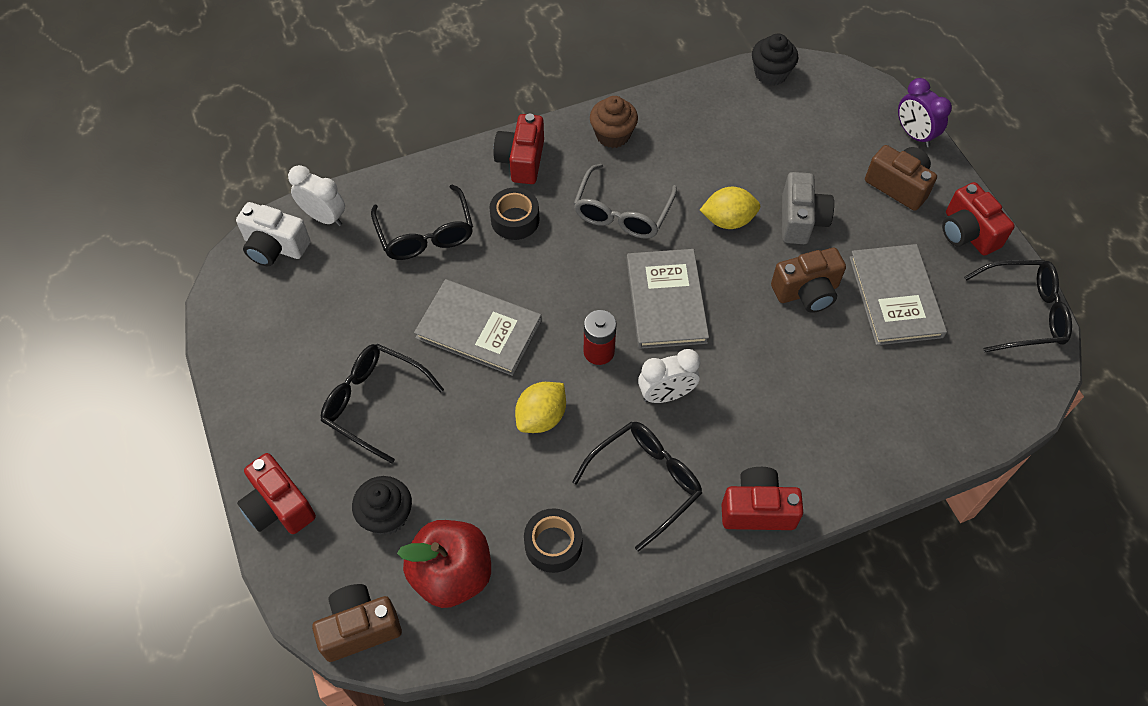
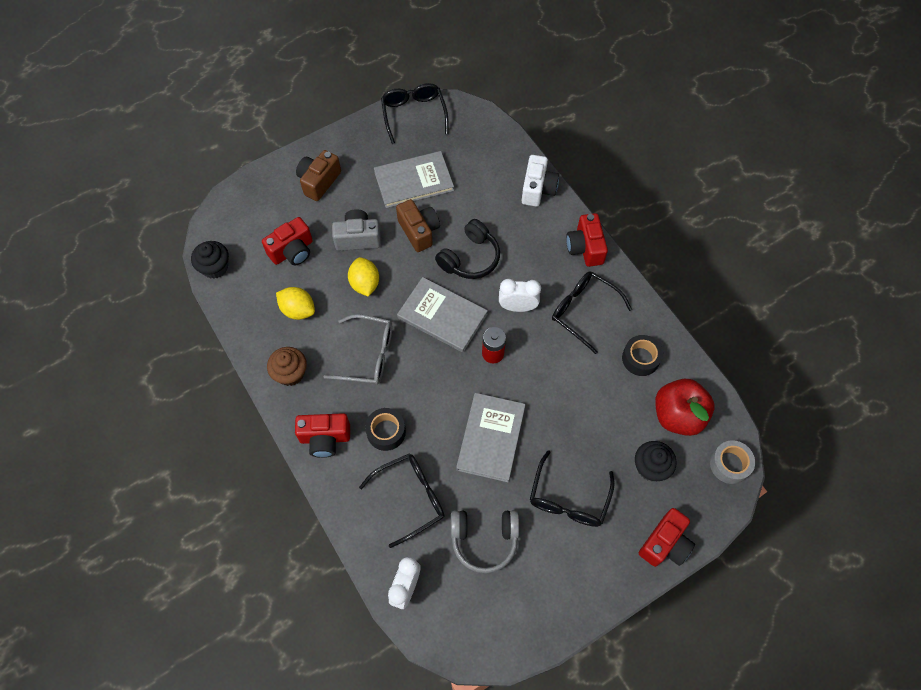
camera: 100 degrees left, 5 degrees up
(275, 247) = (443, 621): white camera -> white camera (537, 189)
(352, 301) = (484, 540): none -> grey headphones
(359, 628) = (729, 464): brown camera -> grey tape
(541, 417) = (552, 381): yellow lemon -> yellow lemon (298, 310)
(666, 301) = (442, 316): grey book -> grey book turned 45 degrees clockwise
(666, 395) = (517, 307): white clock -> white clock turned 60 degrees counterclockwise
(755, 348) = (470, 258): none -> black headphones
(914, 135) = (270, 173): purple clock -> none
(967, 233) = (354, 142): red camera -> red camera (292, 251)

